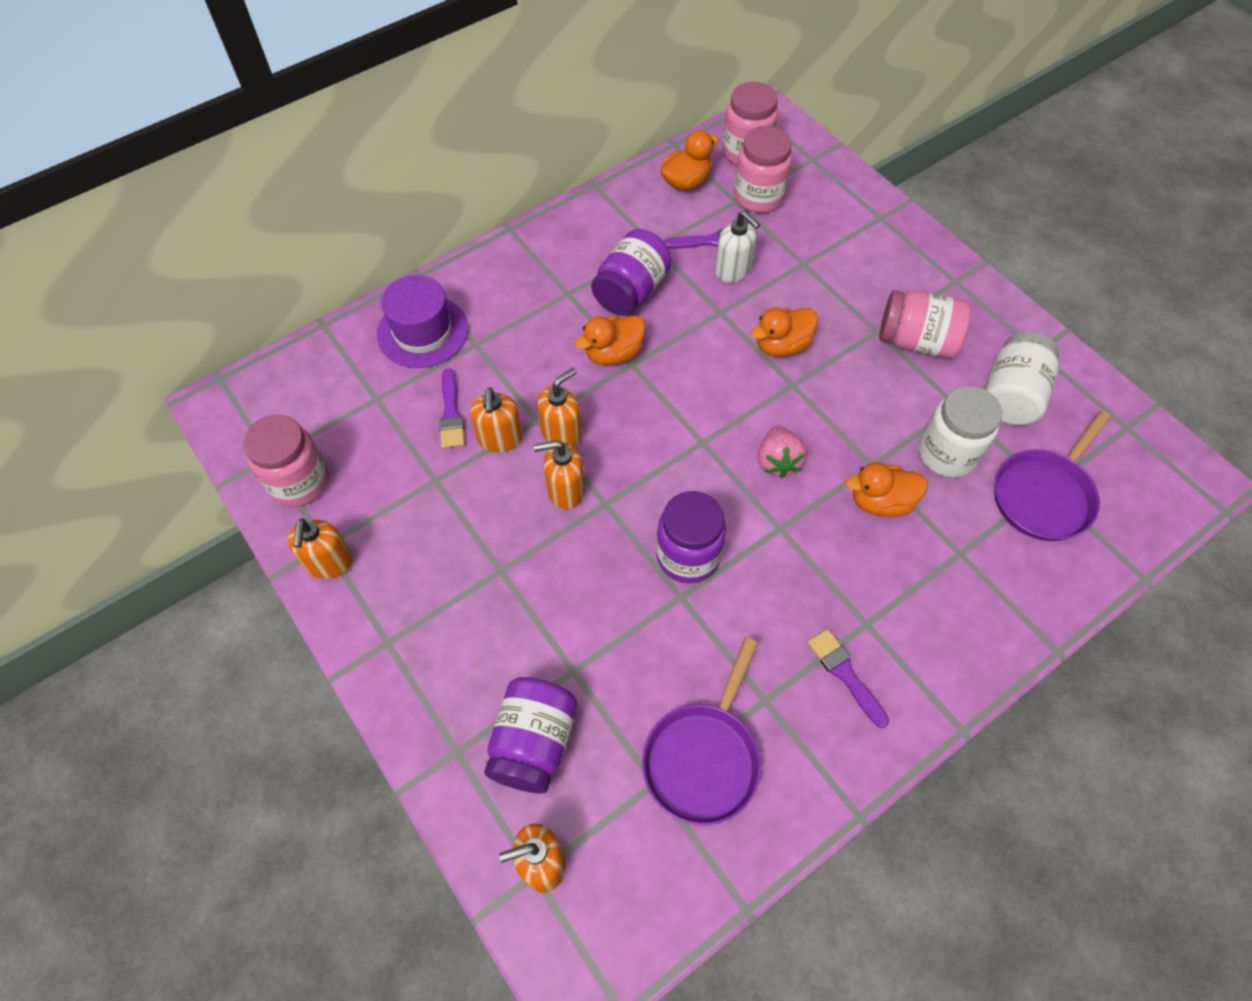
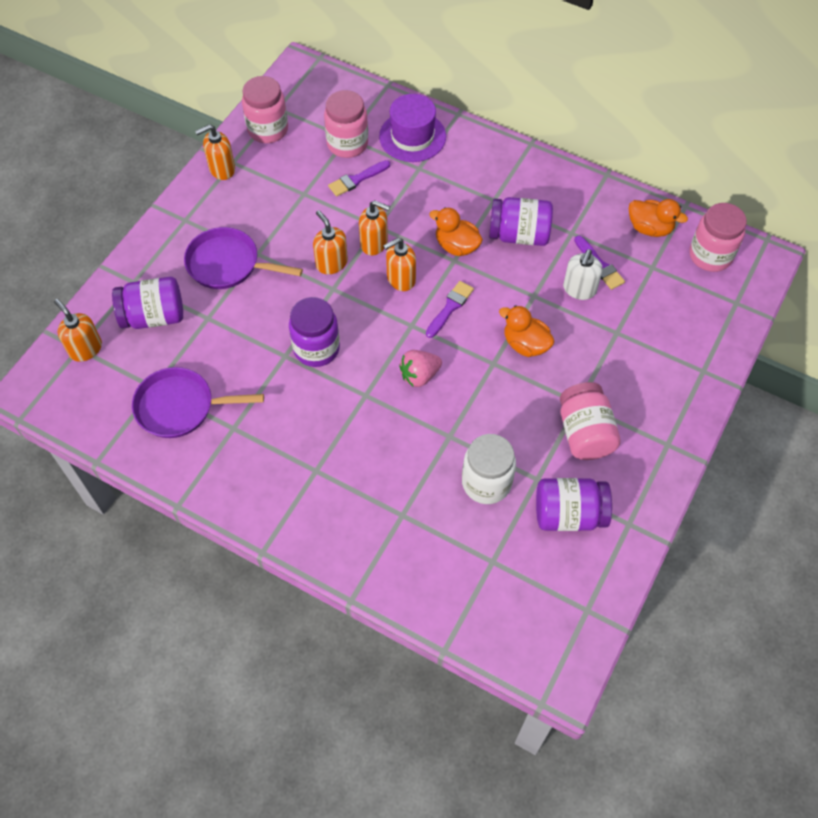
camera: 65 degrees right, 0 degrees up
(500, 439) = (352, 213): orange soap dispenser -> orange soap dispenser (400, 279)
(758, 197) = (667, 280): pink jar -> pink jar (347, 144)
(845, 674) = (272, 468): purple brush -> purple brush (450, 307)
(880, 502) = (419, 450): orange duck -> none
(1010, 396) = (569, 514): white jar -> purple jar
(1044, 495) = (485, 561): purple pan -> purple pan (228, 264)

